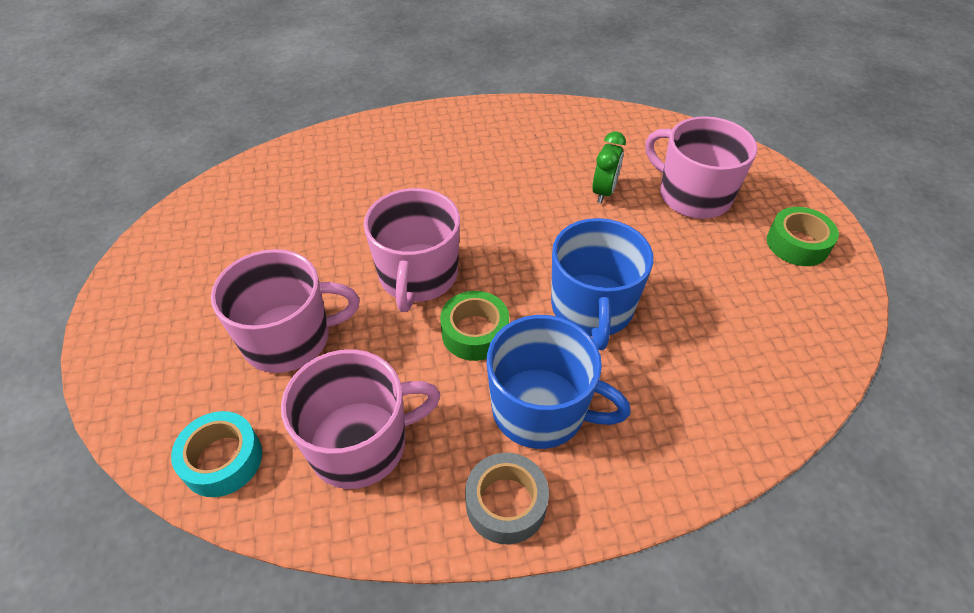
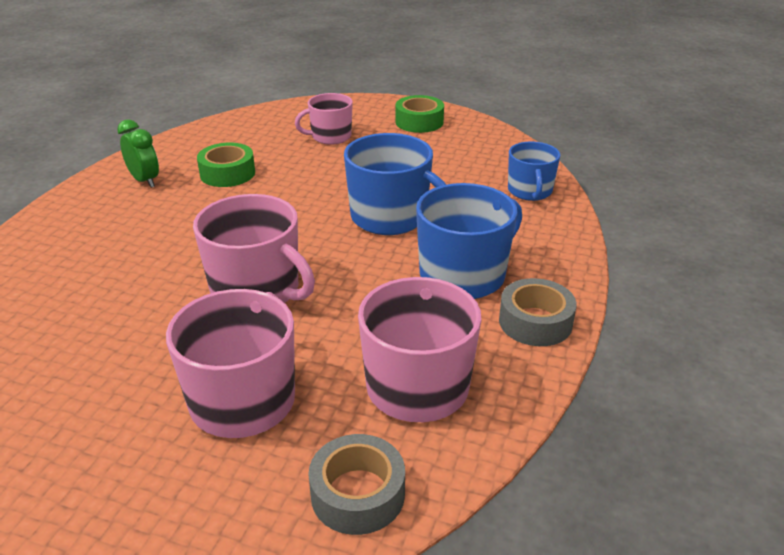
camera: 60 degrees left, 15 degrees down
(222, 460) = (358, 494): turquoise tape -> grey tape
(475, 332) = (357, 281): green tape -> green tape (227, 173)
(604, 192) = (278, 168): green clock -> green clock (145, 181)
(692, 195) = (330, 137): pink mug -> pink mug, size x0.62
(749, 404) = (530, 191): none -> blue mug

